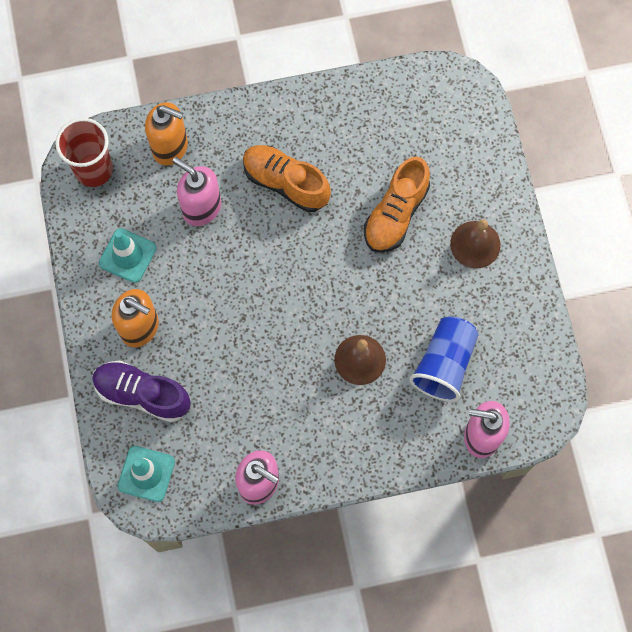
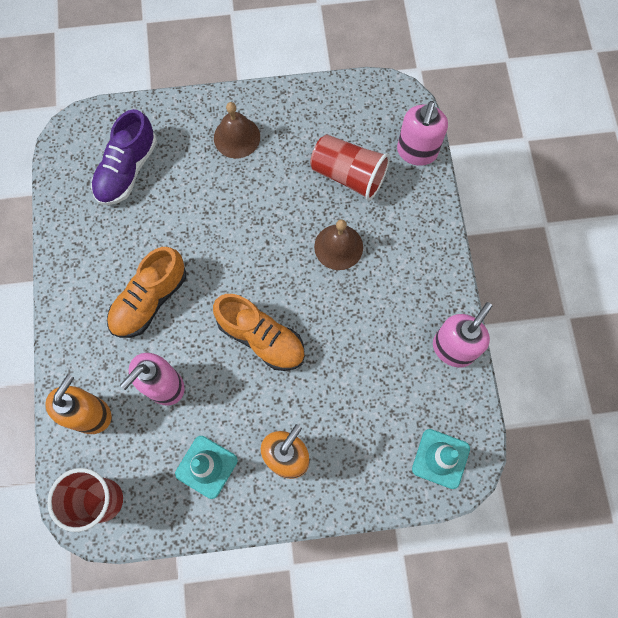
camera: 85 degrees left, 0 degrees up
(142, 394) = (358, 458): purple shoe -> purple shoe (127, 170)
(396, 214) = (197, 201): orange shoe -> orange shoe (261, 337)
(444, 364) = (348, 175): blue cup -> red cup

